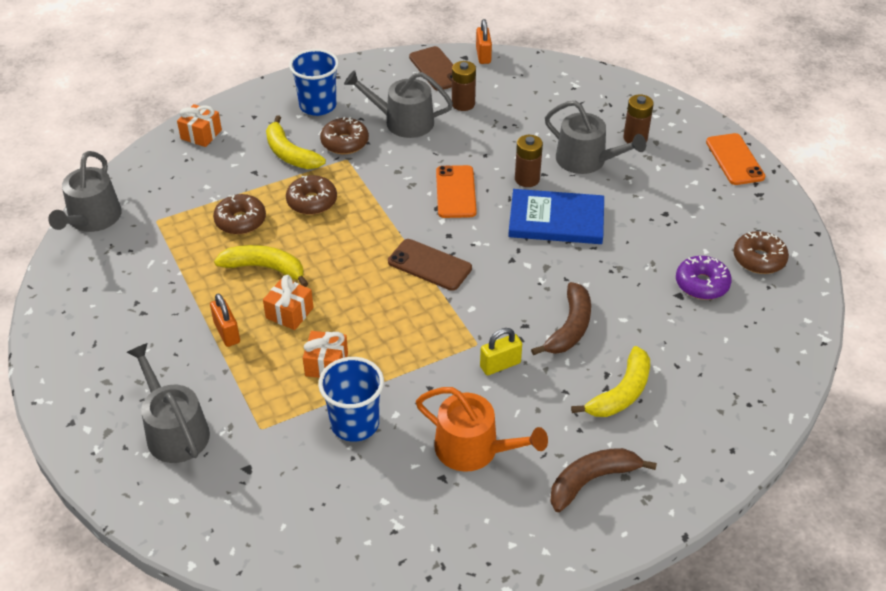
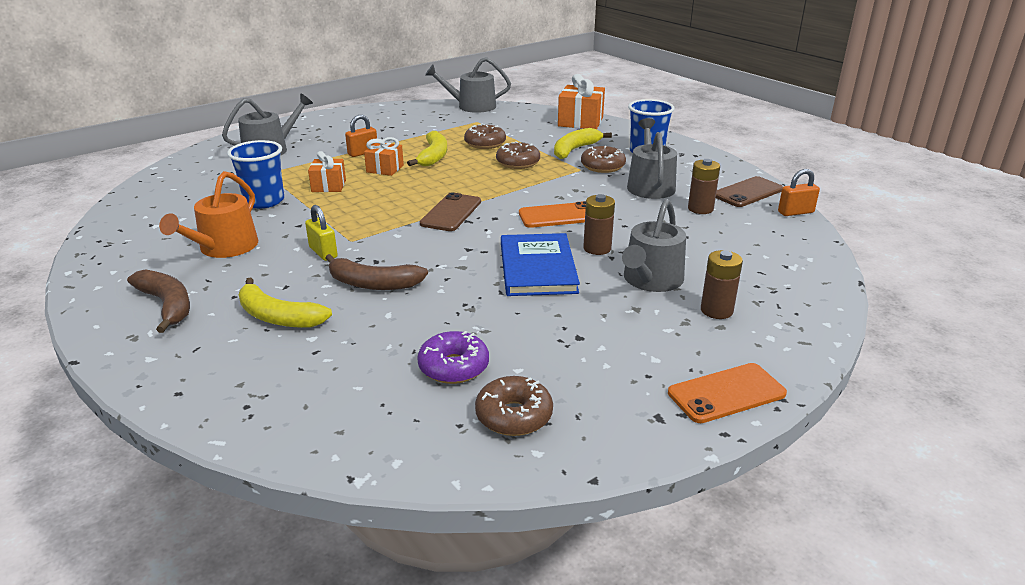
camera: 80 degrees right, 15 degrees down
(201, 134) = (580, 122): orange gift -> orange gift, size x1.61

